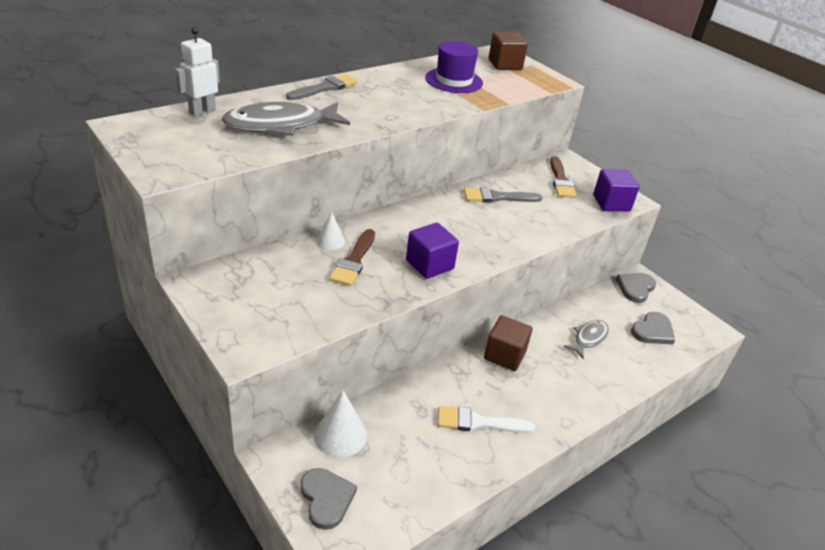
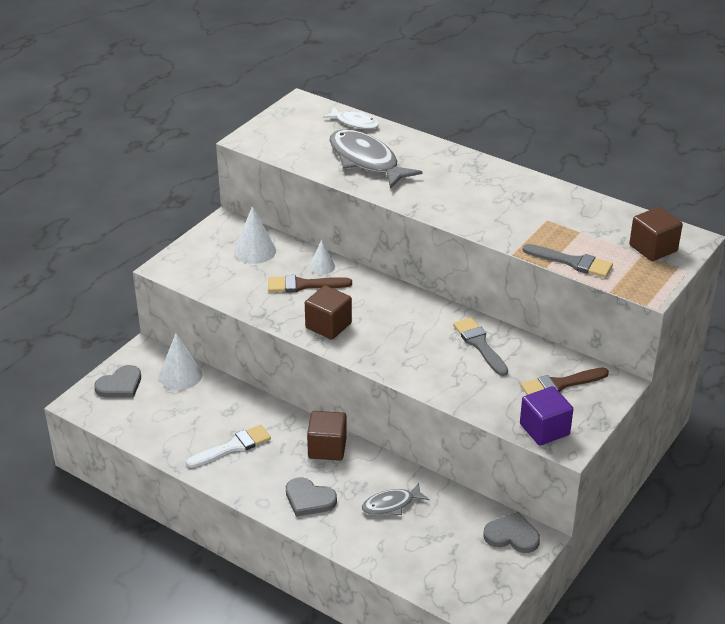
camera: 75 degrees right, 0 degrees up
(202, 111) = (354, 123): white robot -> white fish
(268, 275) = (255, 251): none -> white cone
(325, 88) = (460, 161): grey brush -> grey brush (572, 262)
(429, 265) = (328, 325): purple cube -> brown cube
(454, 80) = (564, 224): purple hat -> none
(479, 422) = (233, 447): white brush -> white brush turned 75 degrees clockwise
(588, 338) = (391, 504): grey fish -> grey fish turned 135 degrees clockwise
(653, 331) = (440, 556): grey heart -> grey heart (309, 499)

